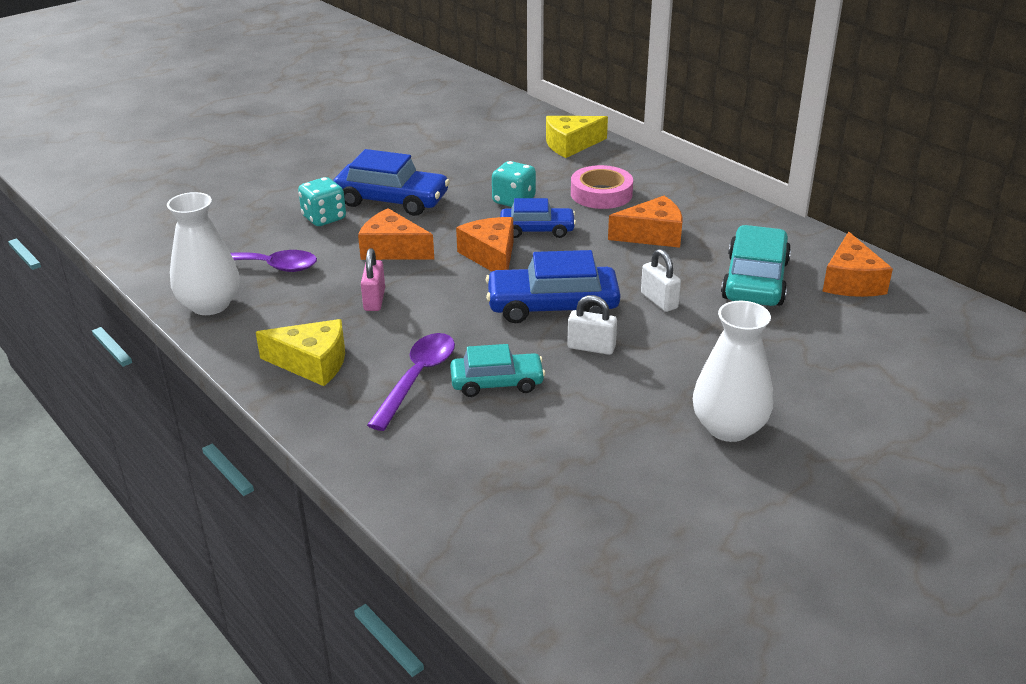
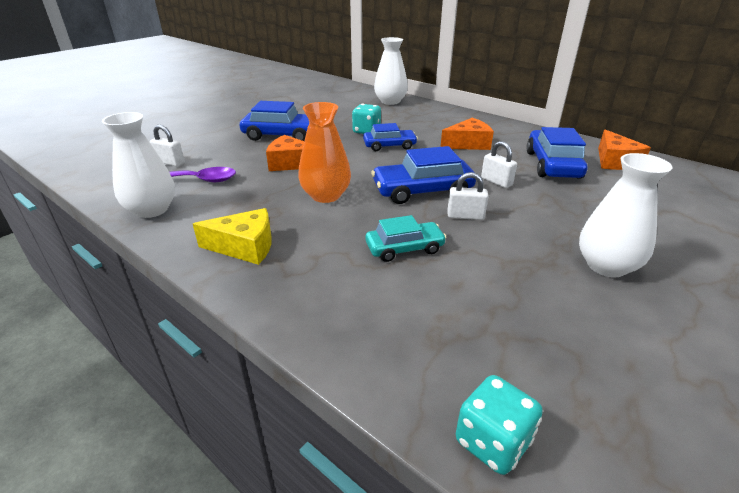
camera: 10 degrees left, 0 degrees up
(236, 236) = (170, 162): none -> white padlock
(324, 218) = (236, 148): turquoise dice -> turquoise dice (492, 442)
(374, 300) = (286, 196): pink padlock -> none
(417, 378) = (337, 251): purple spoon -> none
(425, 303) = (326, 195): none -> orange vase
(491, 256) = (364, 163): orange cheese -> none
(571, 145) = (390, 101): yellow cheese -> white vase
(601, 194) = (422, 124): pink tape -> none
(755, 280) = (552, 165): turquoise car -> blue car

